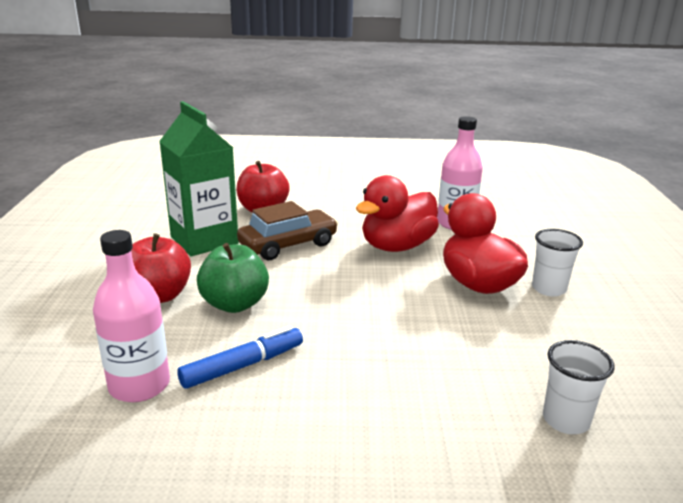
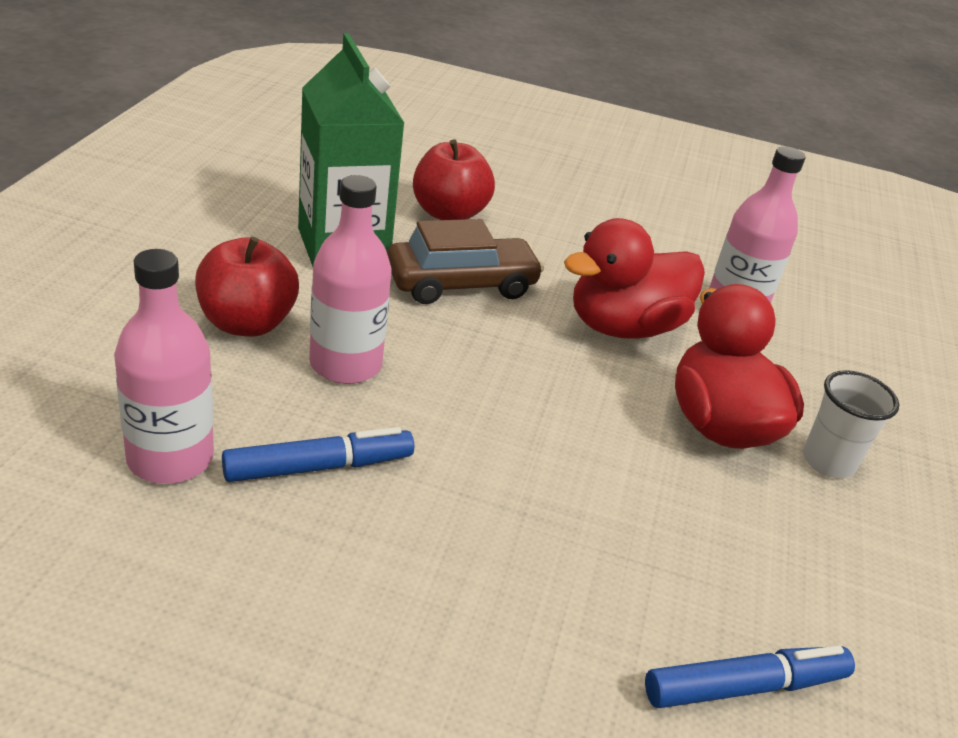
camera: 10 degrees right, 10 degrees up
(234, 304) = (345, 364): green apple -> pink bottle
(565, 420) = (745, 686): white cup -> blue marker

